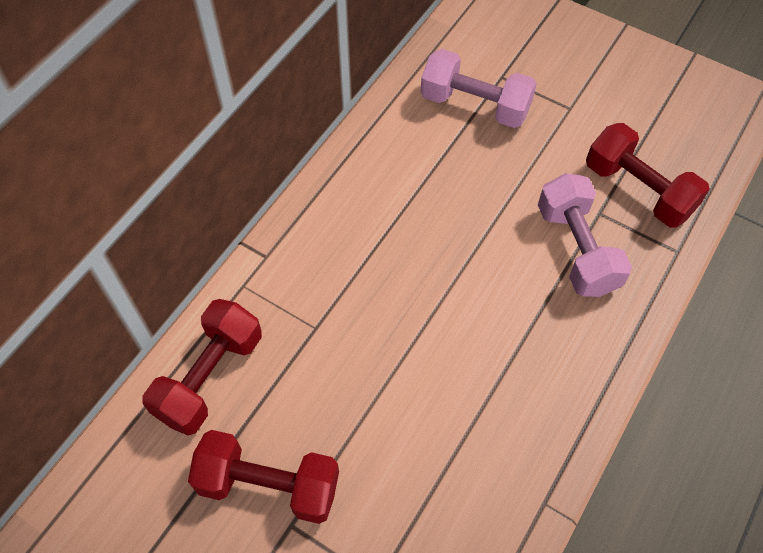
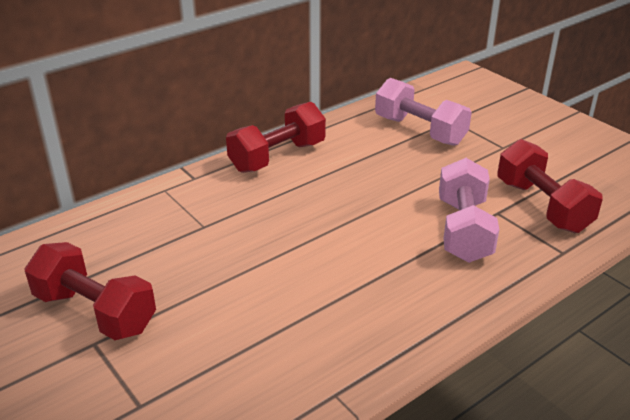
camera: 20 degrees right, 25 degrees down
(209, 377) = (99, 234): red dumbbell -> red dumbbell (277, 157)

